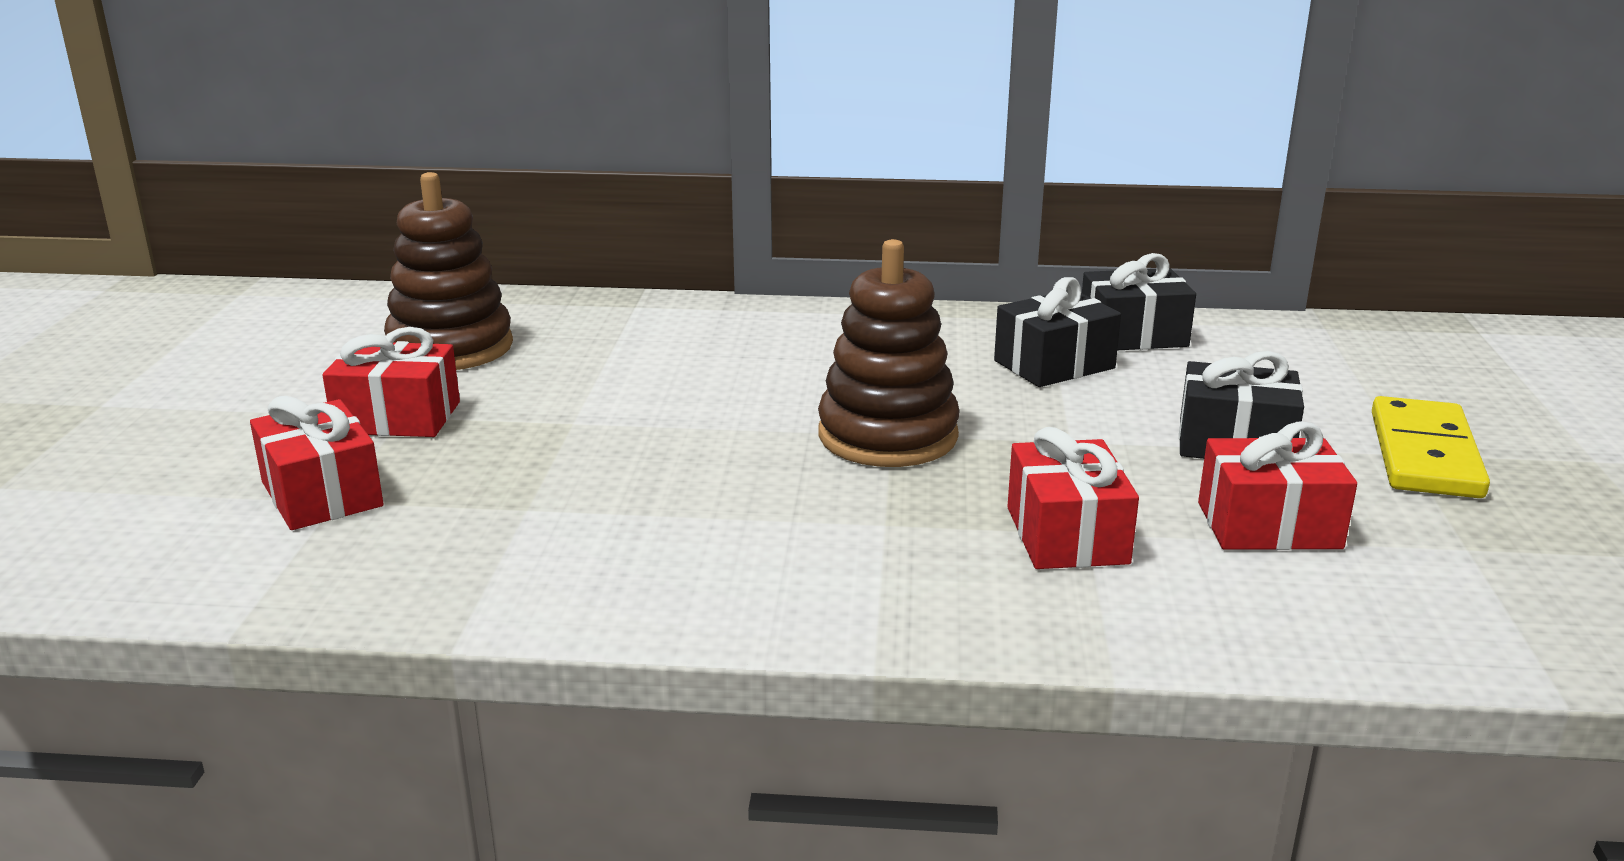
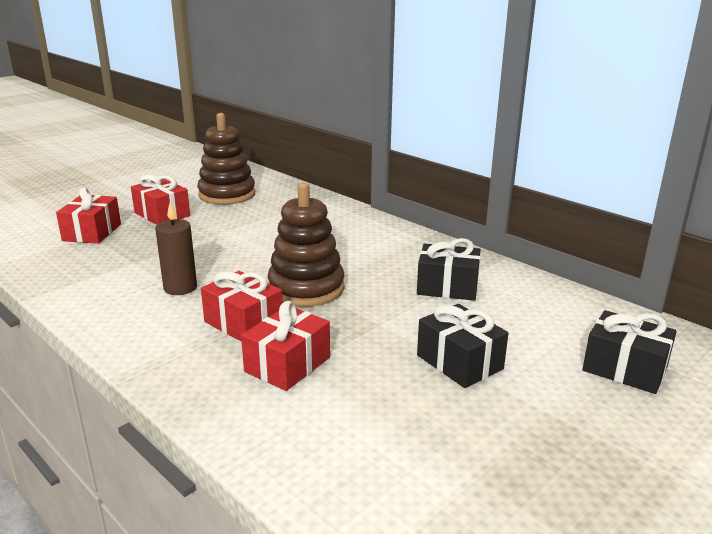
camera: 40 degrees right, 0 degrees up
(700, 510) = (180, 288): none -> brown candle
(1133, 335) = (520, 288): black gift -> black gift (624, 368)
(1269, 525) = (389, 409): red gift -> red gift (243, 323)
(1425, 454) = (562, 419): yellow domino -> none

